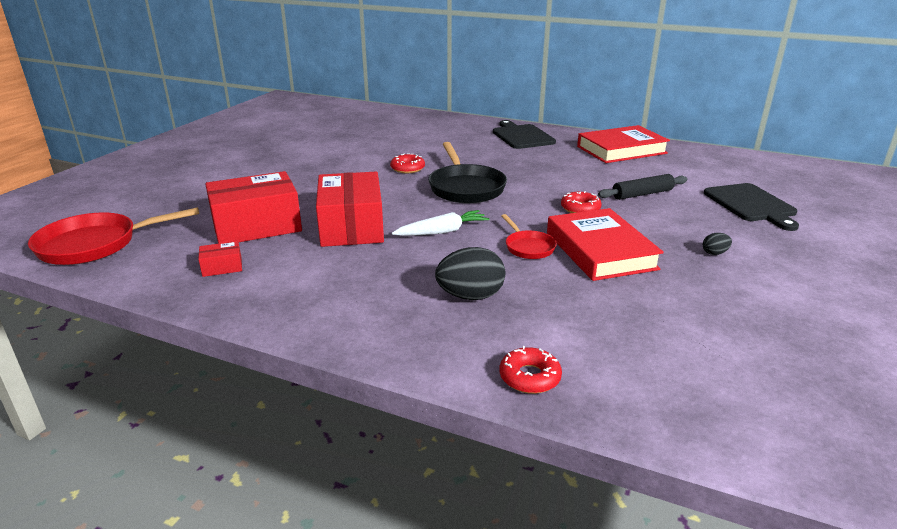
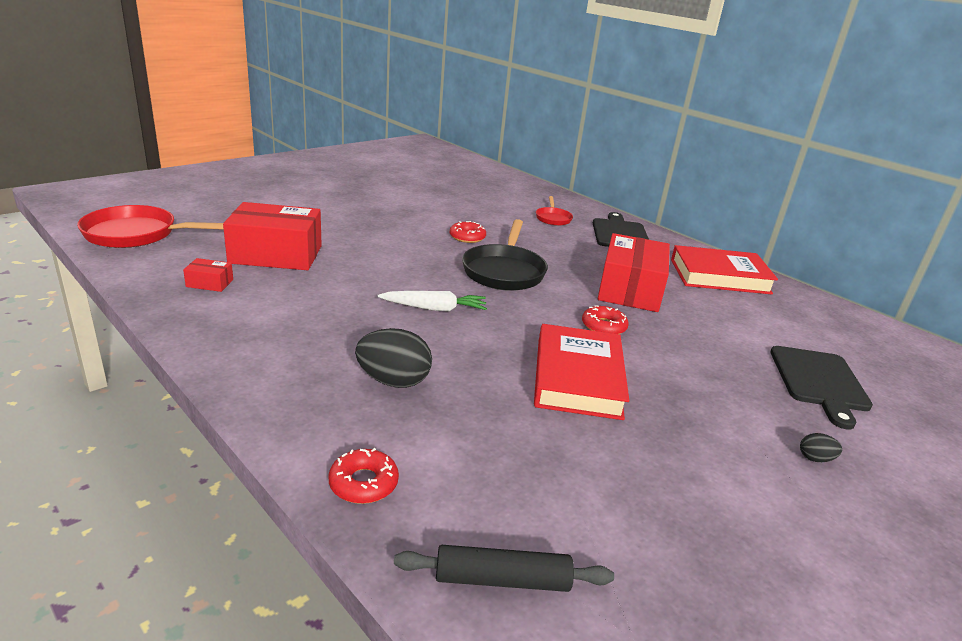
camera: 20 degrees right, 0 degrees up
(352, 226) = (356, 279): red box -> red box (630, 289)
(528, 247) = (504, 350): red pan -> red pan (553, 218)
(642, 194) = (692, 331): black rolling pin -> black rolling pin (502, 579)
(714, 253) = (711, 423): black egg -> black egg (815, 458)

